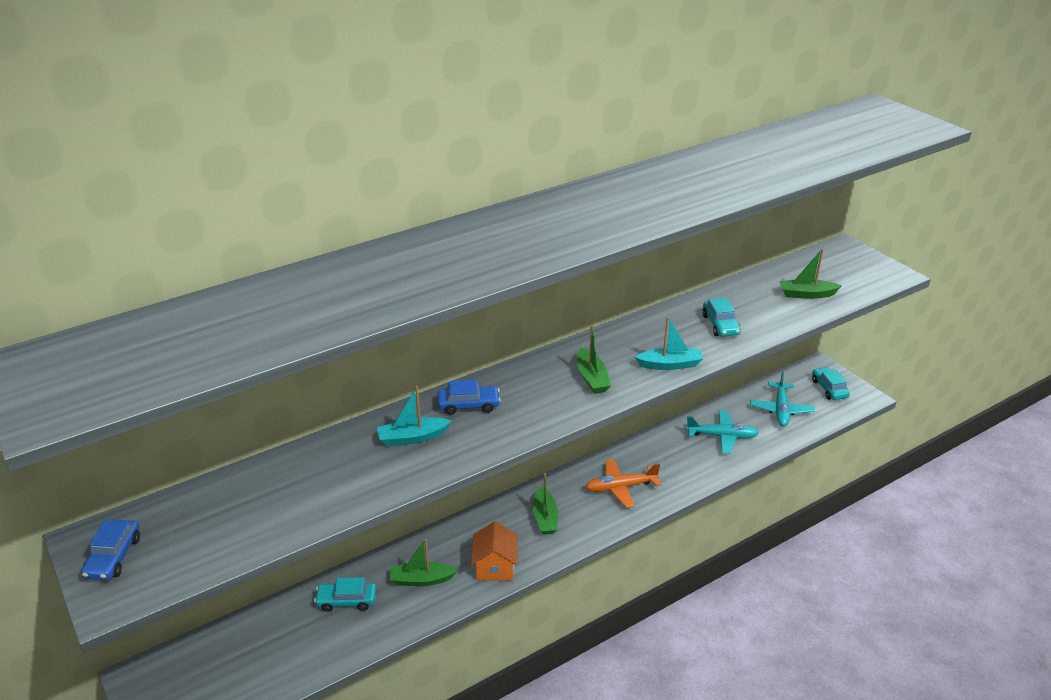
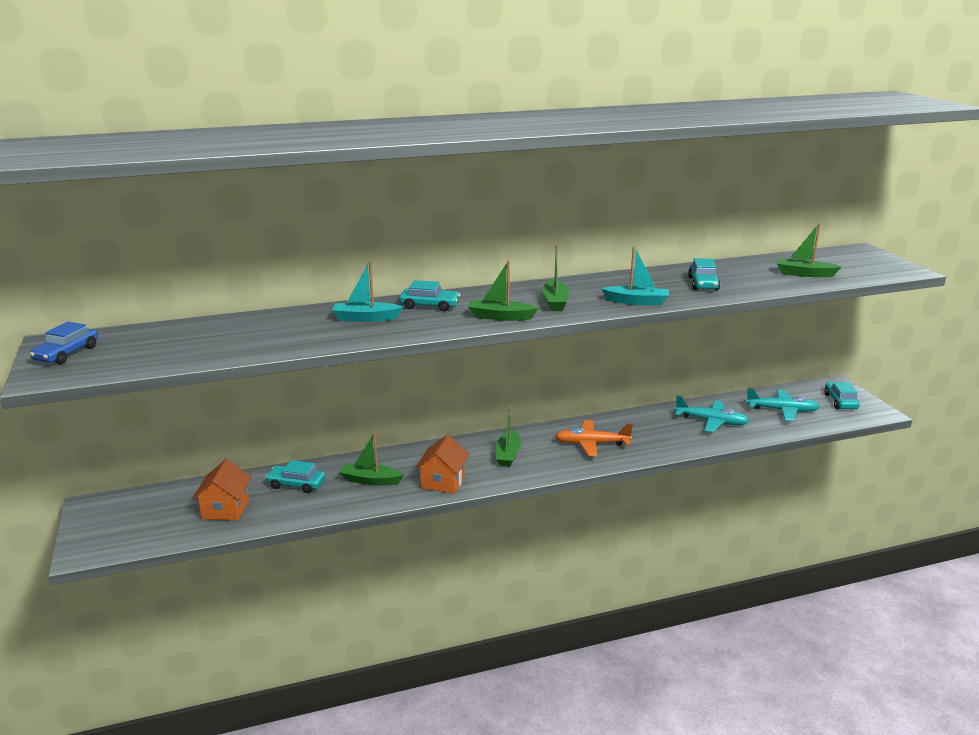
camera: 15 degrees right, 10 degrees down
(287, 650) = (225, 509): none -> orange house
(468, 405) = (429, 306): blue car -> turquoise car
(548, 412) = (500, 317): none -> green boat
(781, 410) = (782, 410): turquoise plane -> turquoise plane turned 105 degrees counterclockwise

